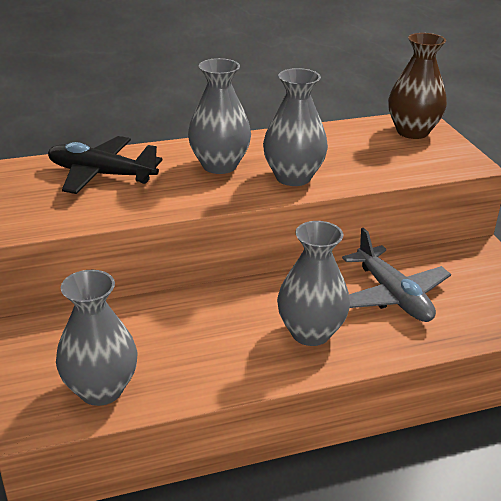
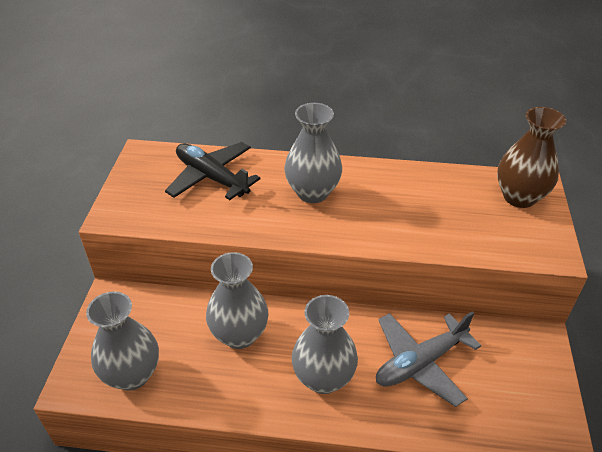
camera: 25 degrees right, 10 degrees up
(293, 177) = (368, 224): grey vase -> grey vase (239, 335)
(393, 295) = (420, 363): grey plane -> grey plane turned 60 degrees clockwise

